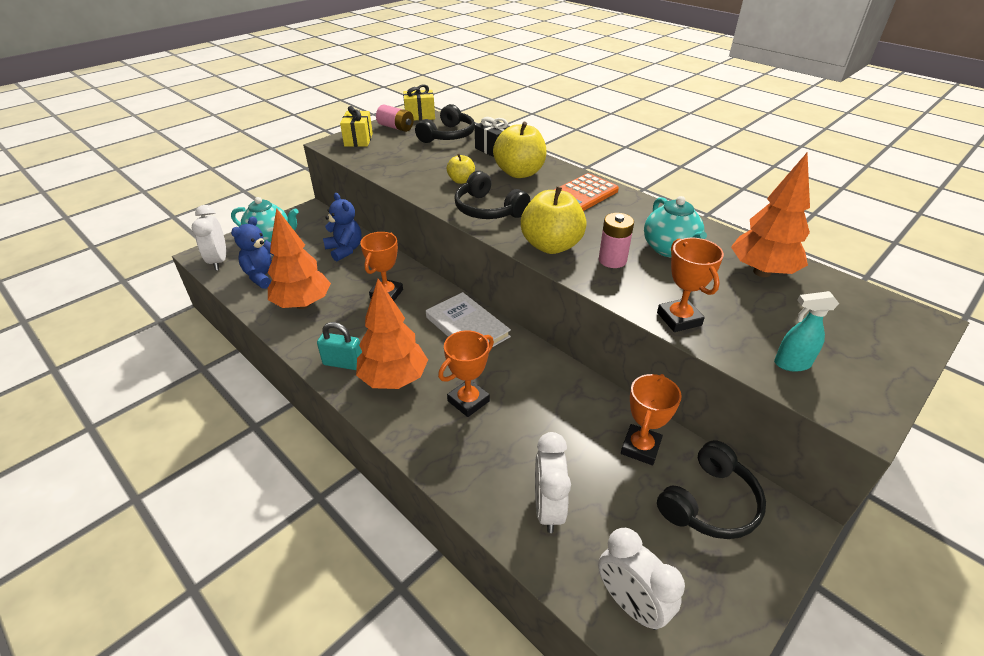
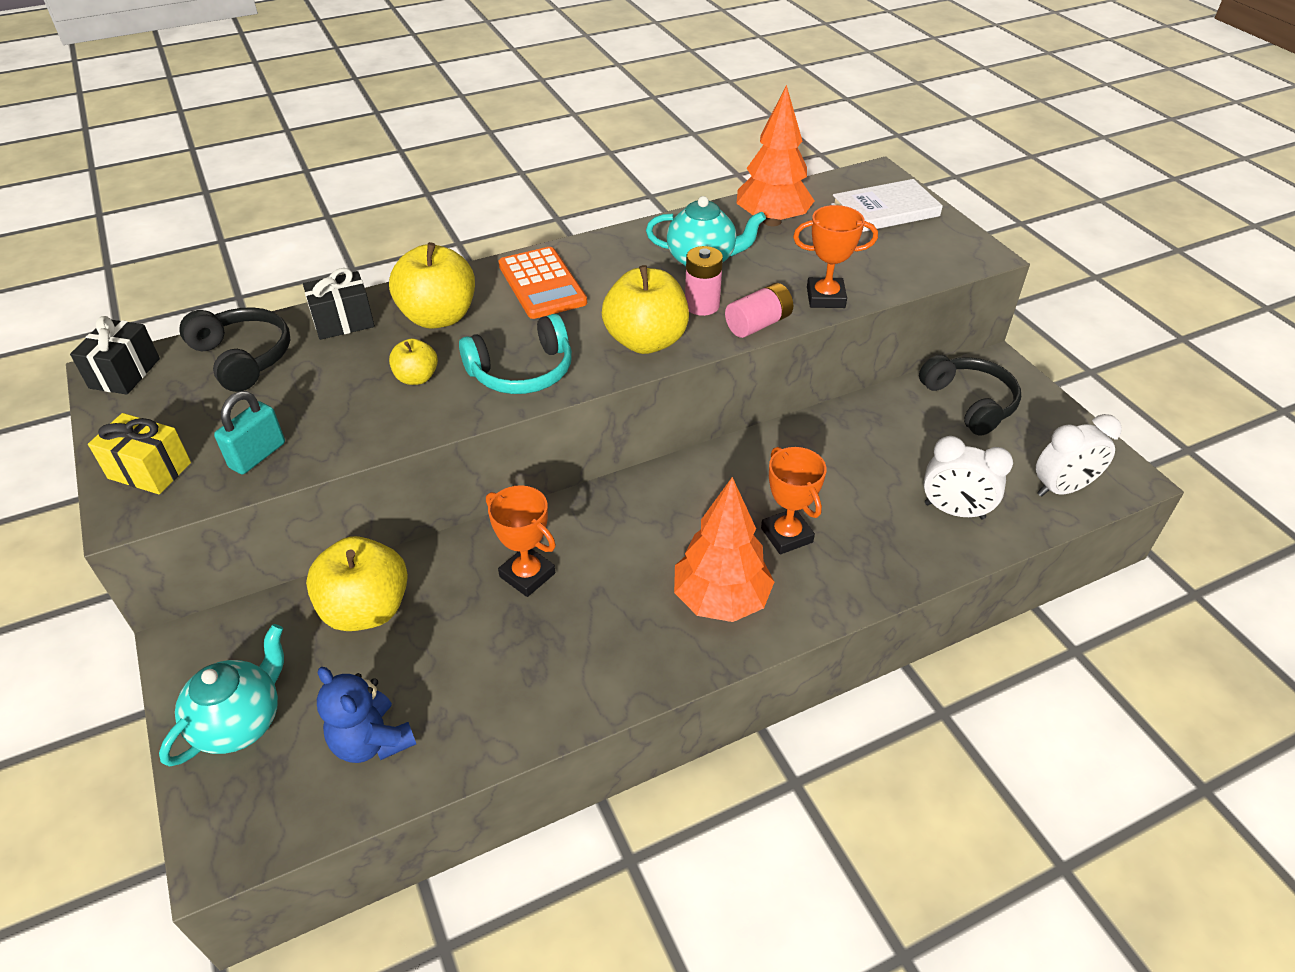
camera: 70 degrees left, 5 degrees up
(218, 261) = (266, 820): white clock -> none
(303, 304) = (493, 688): orange tree -> none
(343, 363) = (665, 652): turquoise padlock -> turquoise padlock (257, 455)
(345, 250) = (366, 609): blue teddy bear -> yellow apple
(396, 127) = (144, 412): pink battery -> pink battery (758, 324)
(420, 116) = (125, 373): yellow gift -> black gift
(467, 327) = (649, 503): white book -> white book (885, 210)
(488, 209) = (522, 371): black headphones -> turquoise headphones
(640, 447) = (896, 421): orange trophy -> none
(791, 364) = (911, 260): turquoise spray bottle -> none

